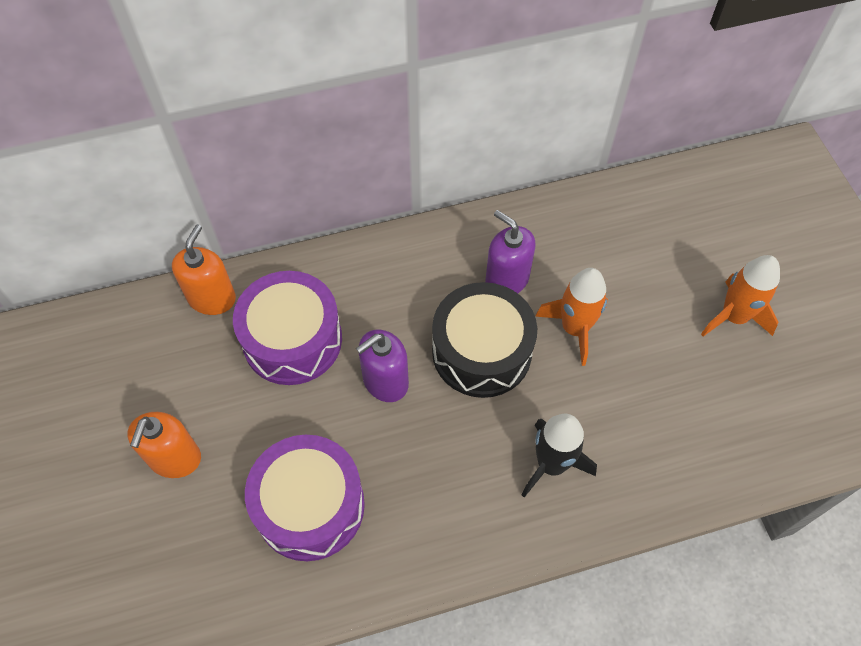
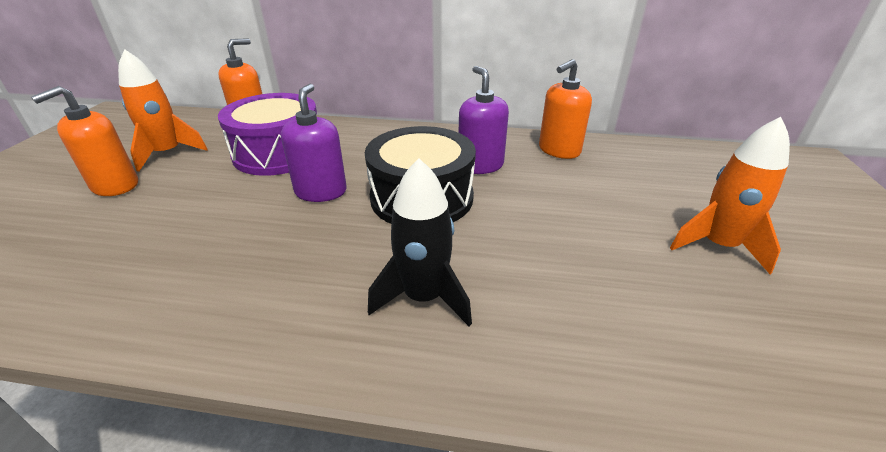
camera: 25 degrees right, 25 degrees down
(310, 506) = (164, 246): purple drum -> none
(385, 381) = (321, 191): purple soap dispenser -> purple soap dispenser turned 105 degrees clockwise
(567, 223) = (559, 150): none -> orange soap dispenser
(574, 328) = (524, 207): orange rocket -> orange rocket (168, 153)

